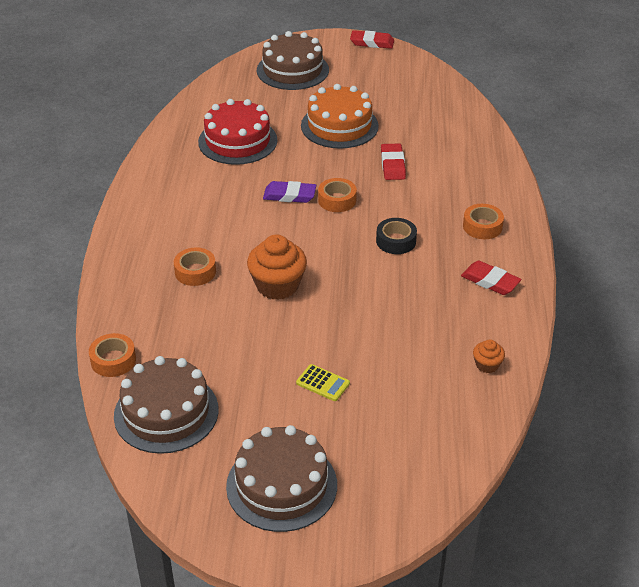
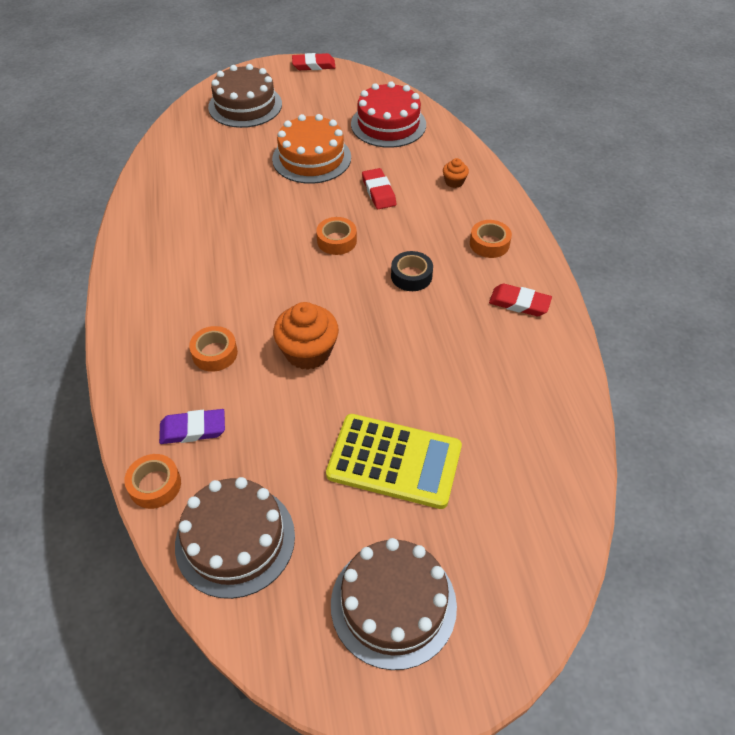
camera: 15 degrees left, 10 degrees up
(238, 141) = (213, 192): red cake -> red cake (388, 124)
(289, 195) = (286, 244): purple eraser -> purple eraser (193, 429)
(323, 383) = (394, 461): yellow calculator -> yellow calculator, size x2.38
(487, 365) = (552, 401): orange cupcake -> orange cupcake (454, 182)

